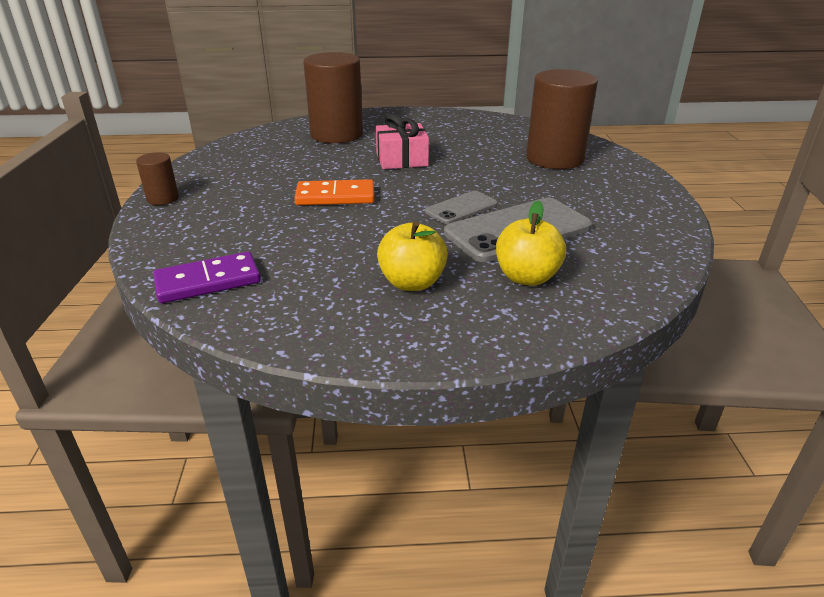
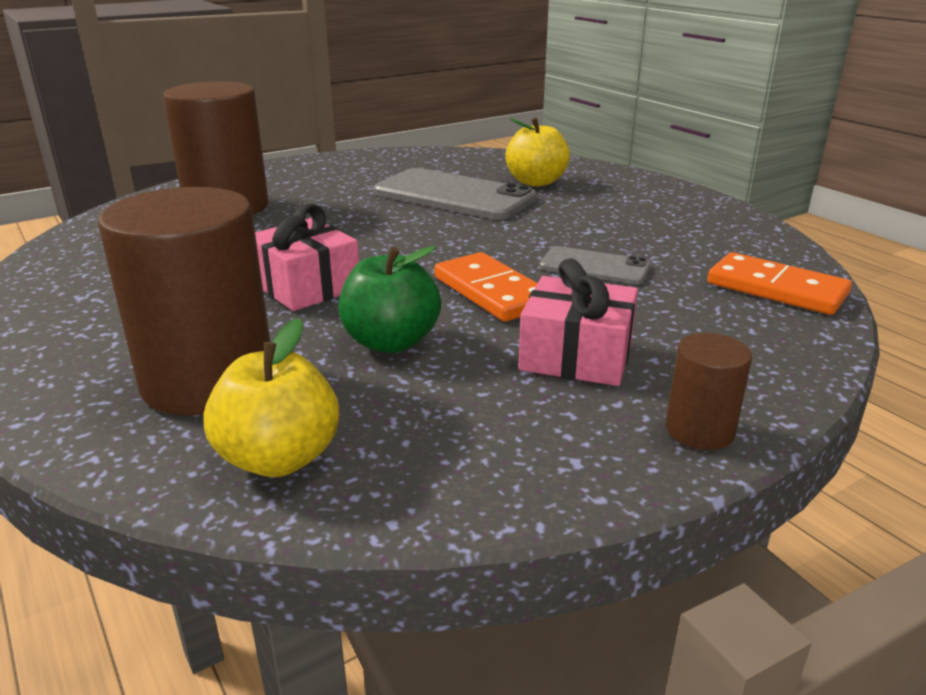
camera: 120 degrees left, 5 degrees down
(208, 281) = (776, 289): purple domino -> orange domino
(247, 195) = (576, 356): none -> pink gift
(319, 165) = (391, 342): none -> green apple
(412, 283) = (611, 212): yellow apple -> yellow apple (279, 458)
(461, 208) = (434, 223): grey phone -> grey phone (594, 266)

